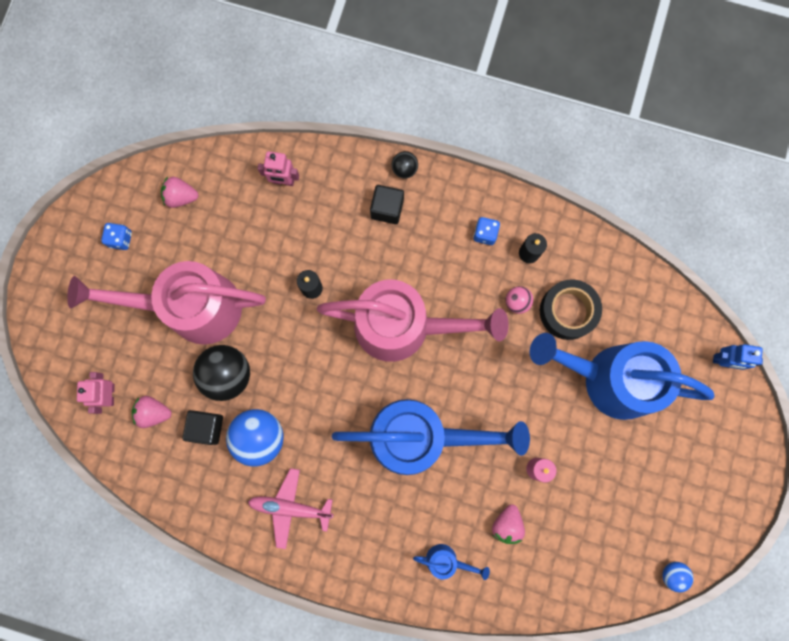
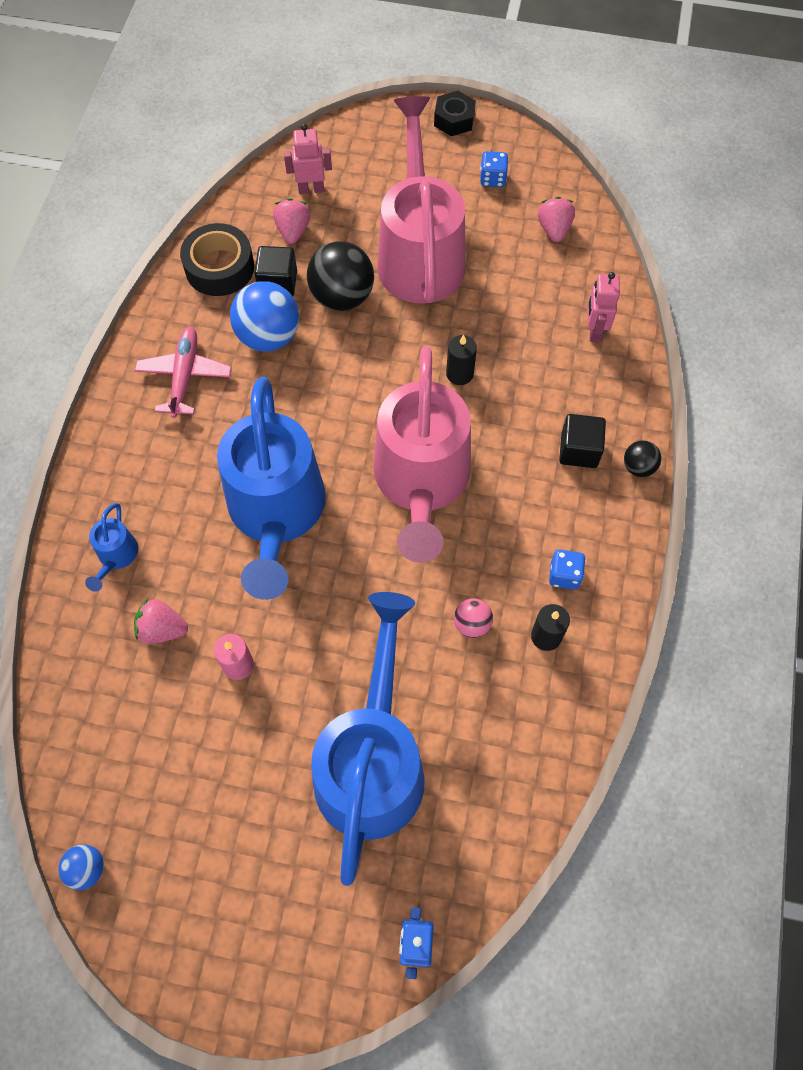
camera: 85 degrees right, 15 degrees down
(49, 264) = (454, 120): none -> black nut
(568, 311) = (467, 696): black tape -> black tape (219, 267)

